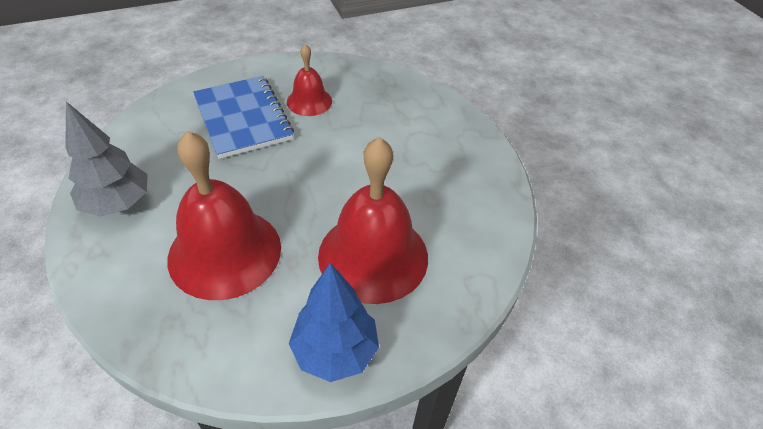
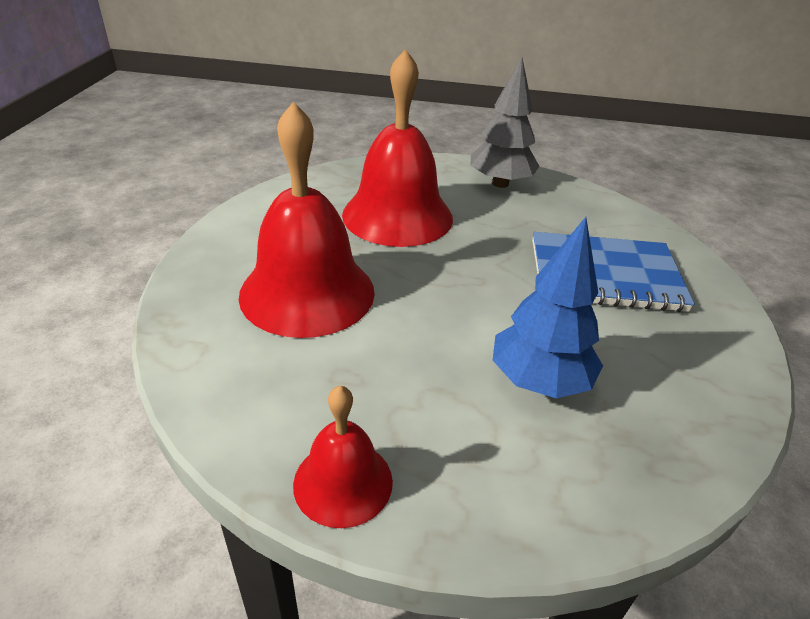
camera: 120 degrees right, 10 degrees down
(309, 101) = (626, 341): red bell -> red bell (343, 482)
(335, 351) = (238, 236): blue tree -> blue tree (539, 381)

